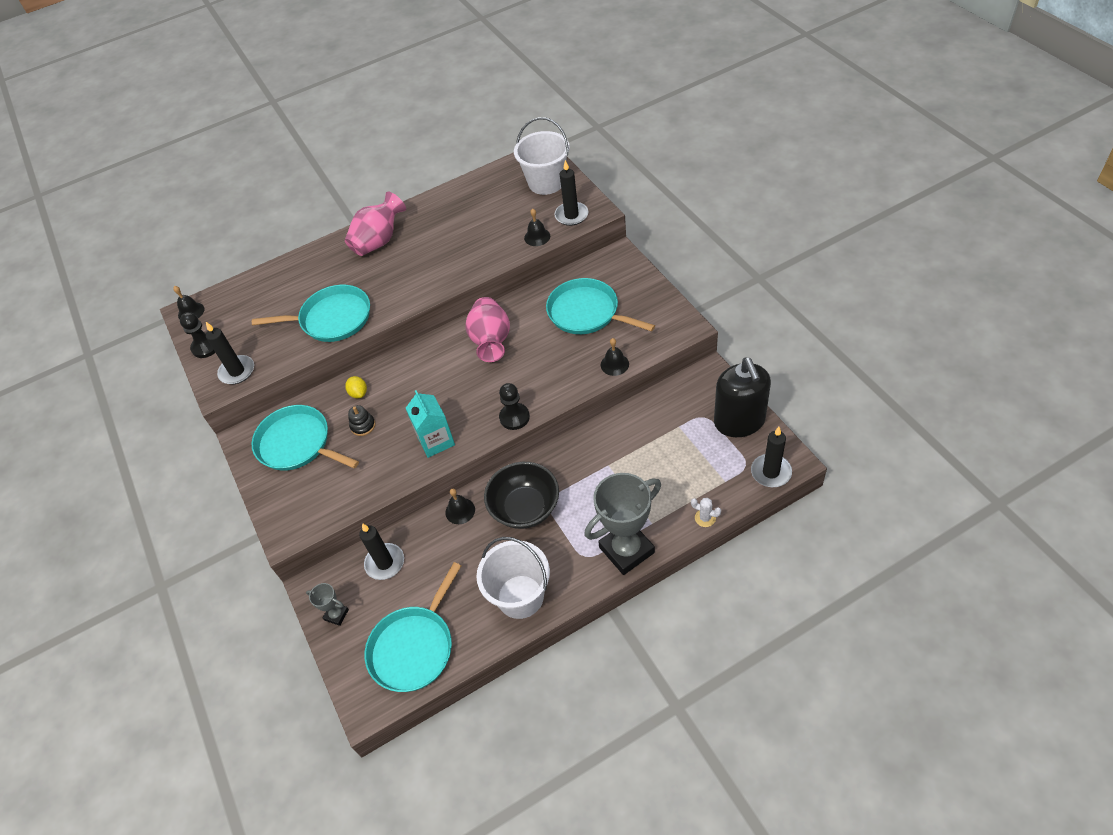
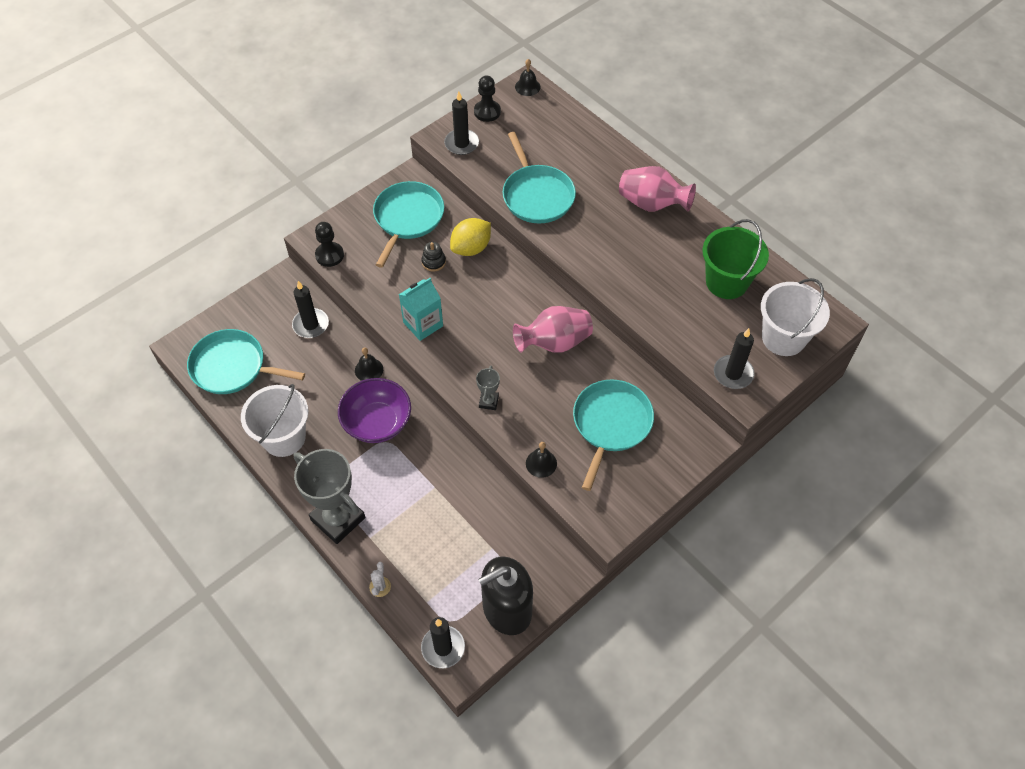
camera: 70 degrees right, 5 degrees up
(336, 615) = (260, 303): grey trophy -> grey trophy (488, 401)
(359, 393) = (471, 248): yellow lemon -> yellow lemon, size x1.79
(480, 206) = (726, 282): none -> green bucket
(514, 417) = (459, 384): black pawn -> black pawn (329, 255)
(525, 507) = (377, 422): black bowl -> purple bowl
(537, 237) = (690, 346): black bell -> none

